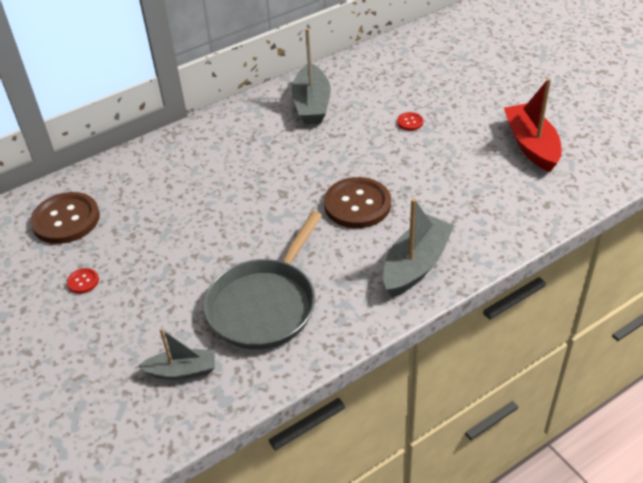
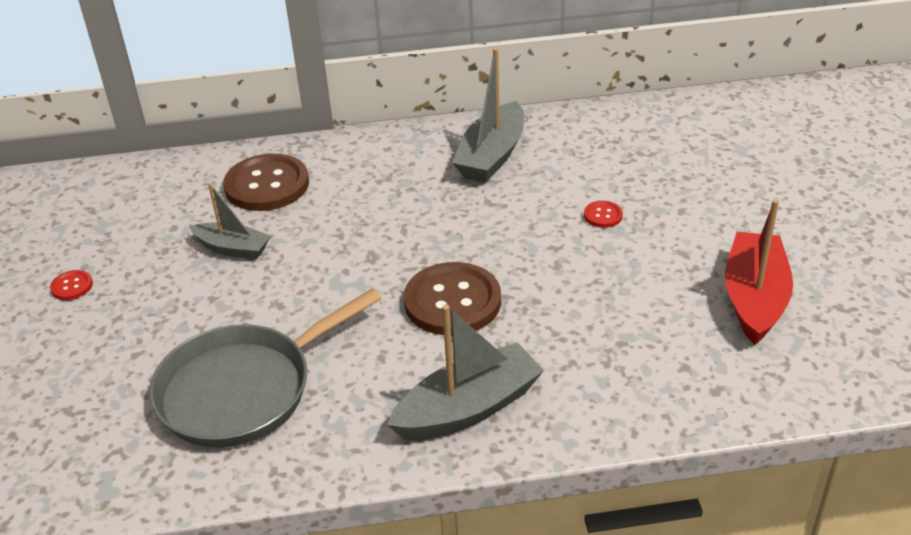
camera: 25 degrees right, 5 degrees down
(66, 220) = (111, 209): brown button -> brown button (267, 185)
(182, 371) = (89, 434): grey boat -> grey boat (233, 248)

